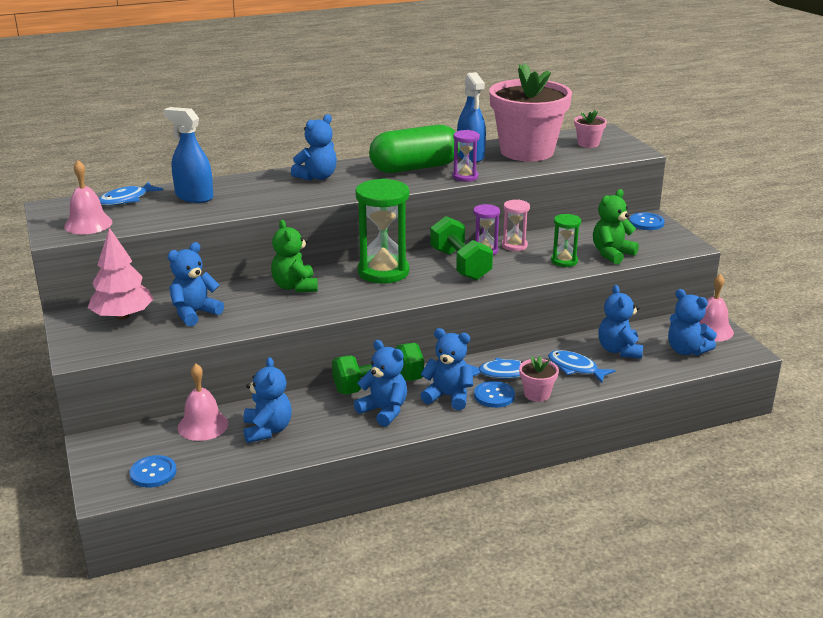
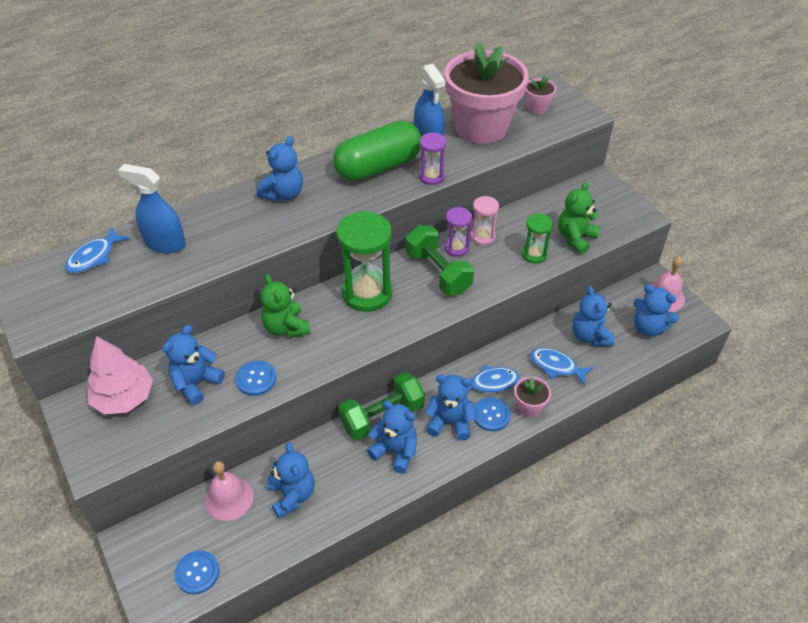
camera: 10 degrees left, 20 degrees up
(88, 224) = (64, 305): pink bell -> none
(646, 223) = (597, 186): blue button -> blue button (256, 379)

